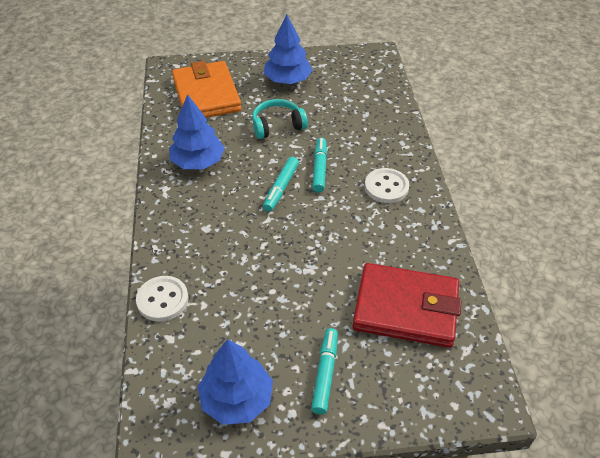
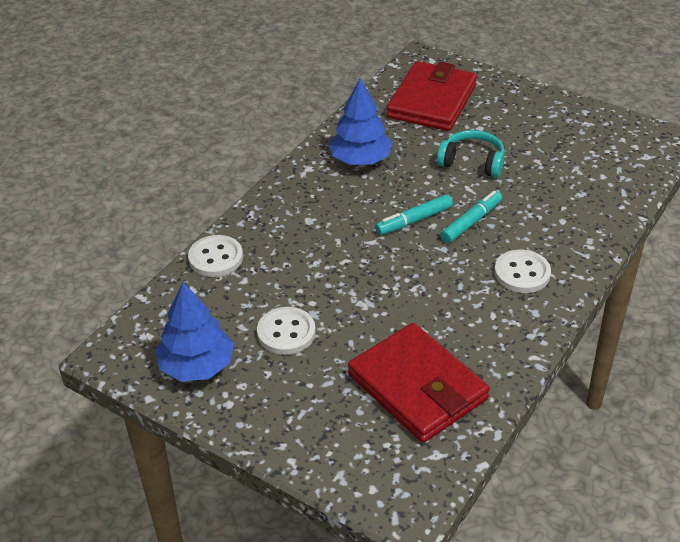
camera: 40 degrees right, 5 degrees down
(206, 95) = (432, 101): orange wallet -> red wallet
(277, 326) = (286, 332): none -> white button
(287, 80) = (531, 123): blue tree -> none
(325, 374) = (286, 392): turquoise marker -> none

